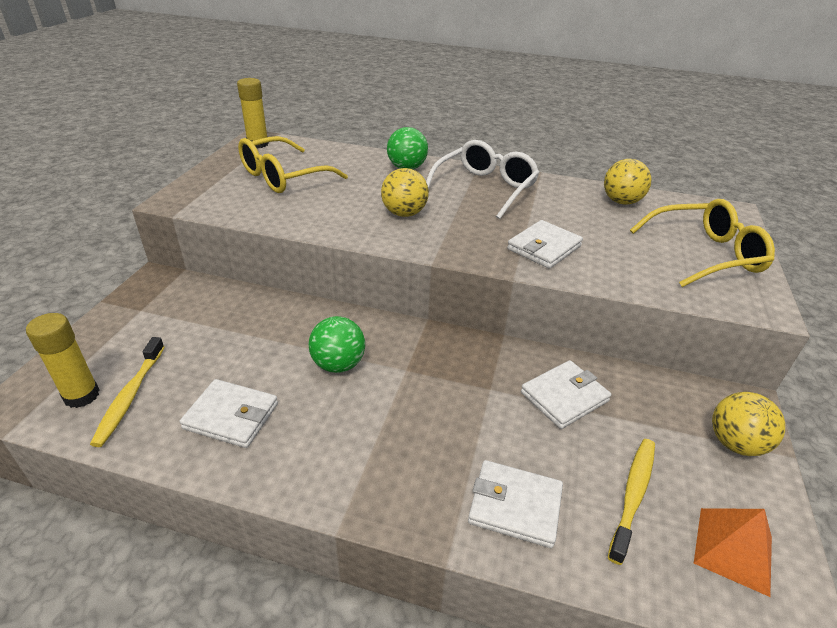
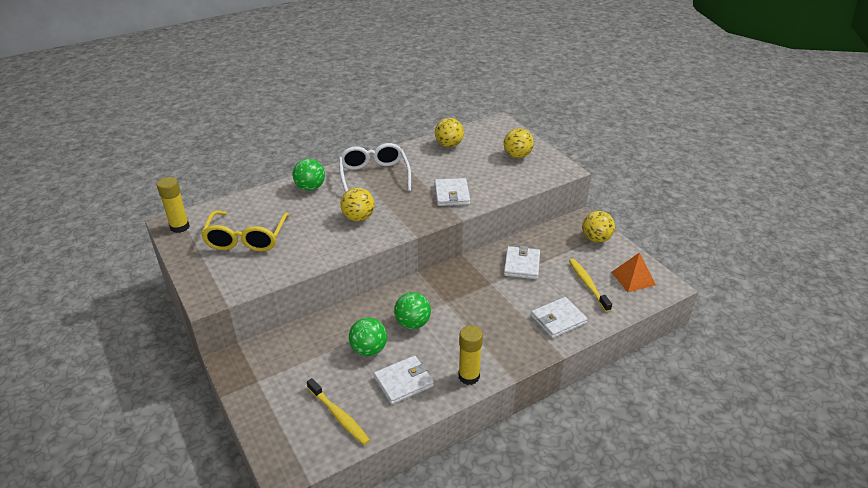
camera: 45 degrees left, 0 degrees up
(81, 395) = (313, 437): yellow glue stick -> yellow glue stick (469, 376)
(259, 356) = (369, 349): none -> green ball
(704, 254) = (517, 156): yellow glasses -> yellow ball

